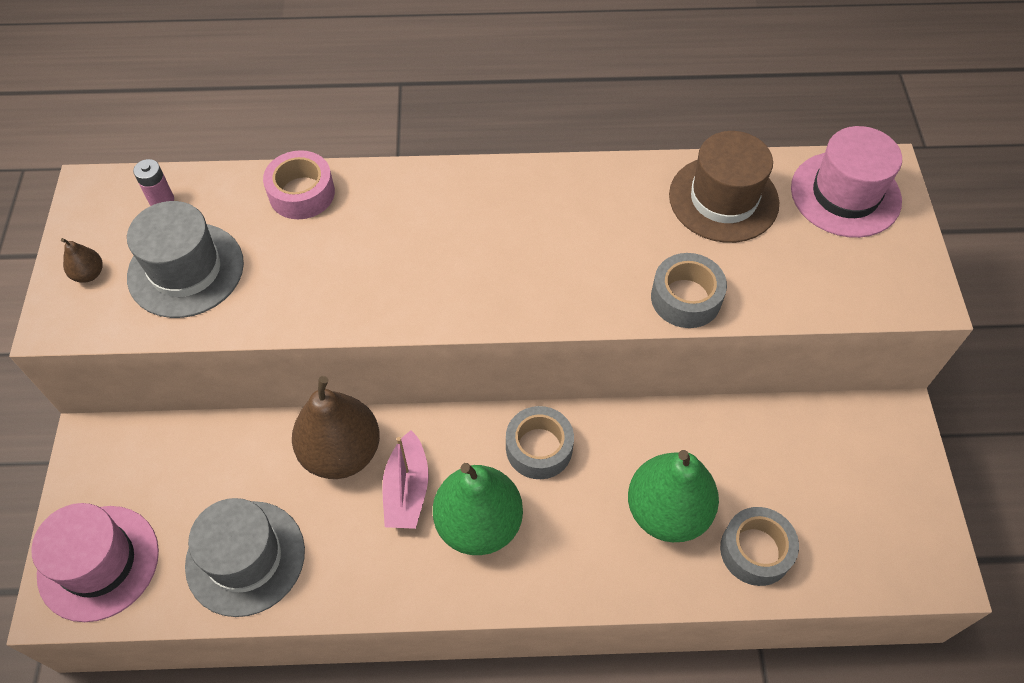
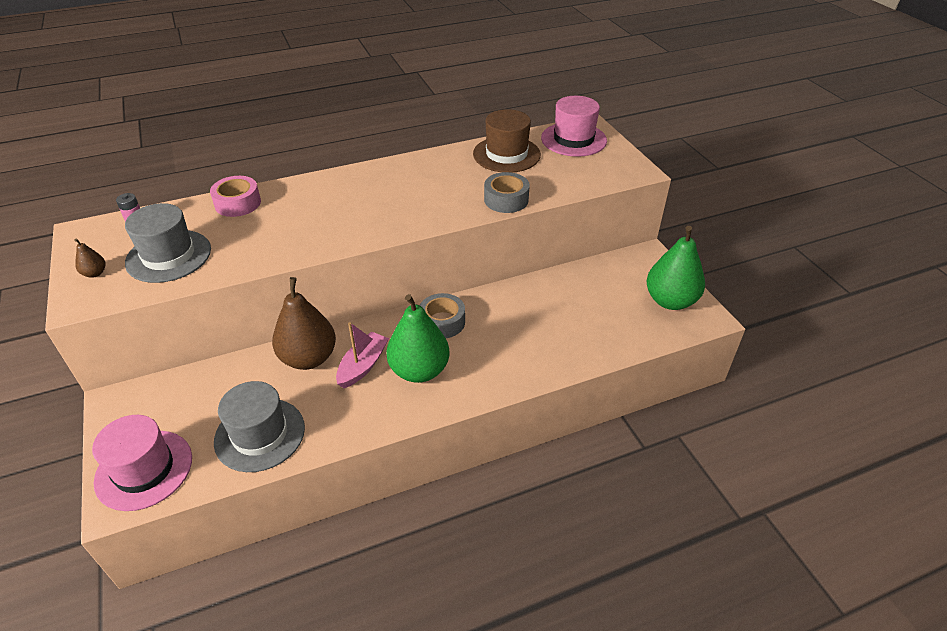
camera: 20 degrees left, 15 degrees down
(407, 489) = (363, 366): pink boat -> pink boat turned 135 degrees counterclockwise
(667, 511) = (537, 332): green pear -> green pear (670, 301)
(755, 550) = (599, 337): grey tape -> none

